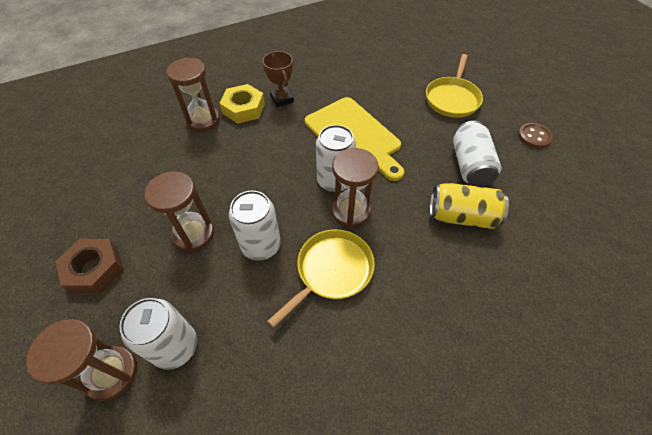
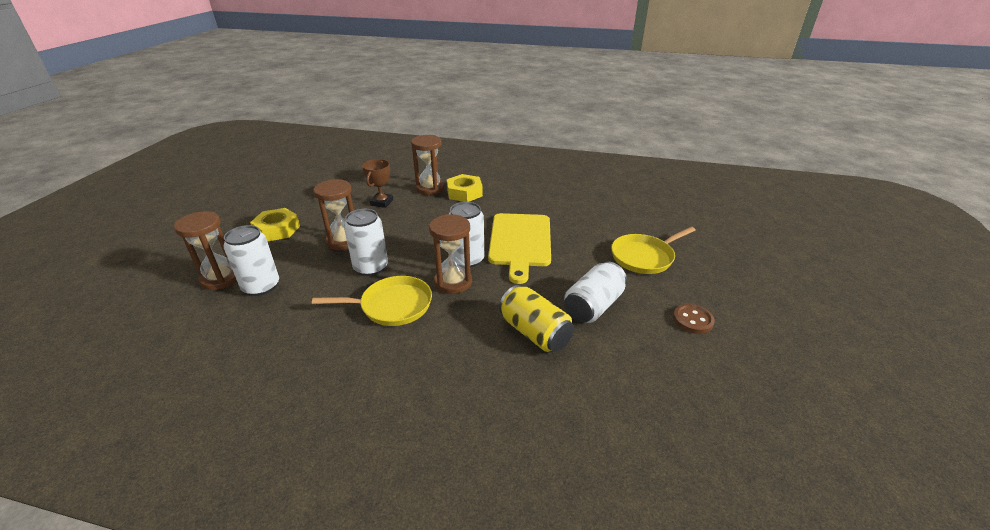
camera: 40 degrees right, 20 degrees down
(95, 269) = (277, 230): brown nut -> yellow nut
(282, 99) = (498, 198): brown trophy -> brown trophy (382, 202)

